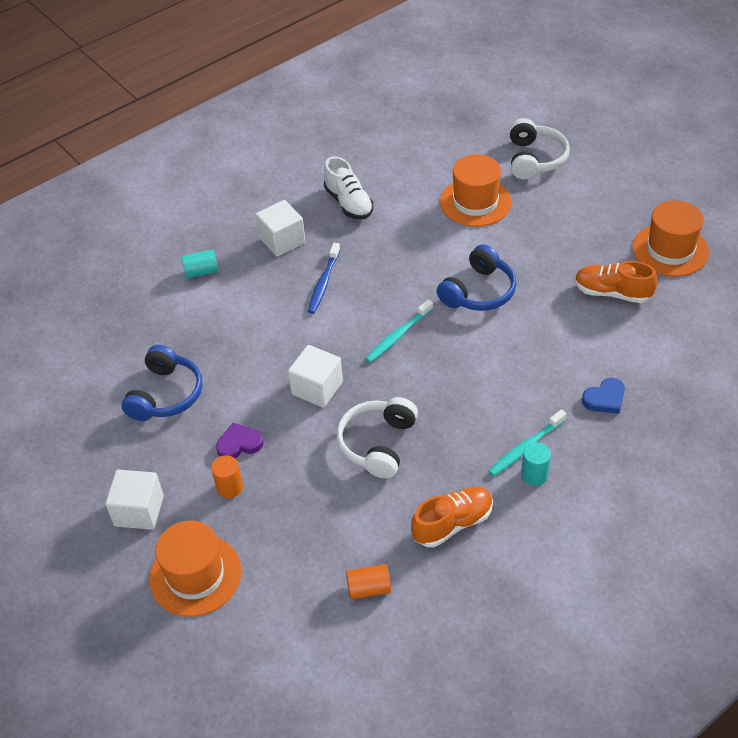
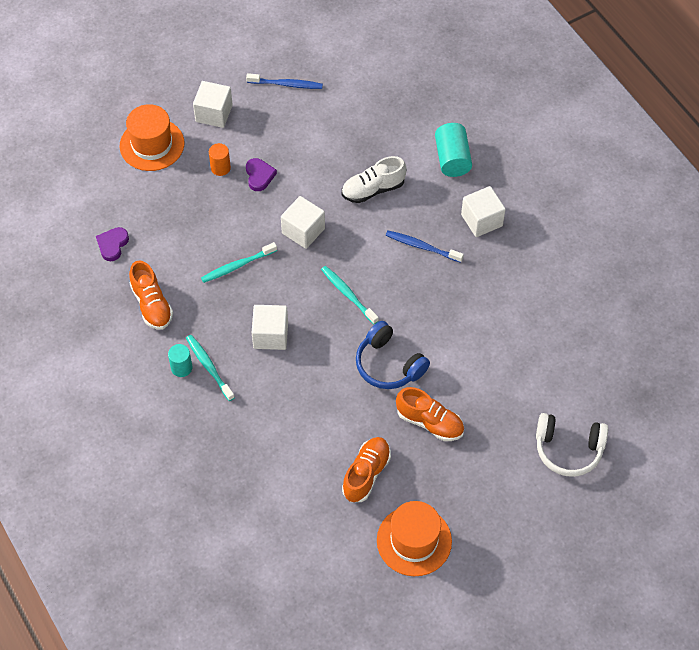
camera: 95 degrees right, 10 degrees up
(90, 439) = (286, 84): none -> blue toothbrush
(166, 394) = (319, 131): blue headphones -> none
(201, 272) = (452, 159): turquoise cylinder -> turquoise cylinder, size x1.57
(349, 203) = (525, 277): white shoe -> white shoe (373, 189)
(369, 588) = (112, 245): orange cylinder -> purple heart
(378, 444) = (237, 266): white headphones -> turquoise toothbrush
(467, 396) = (270, 335): none -> white cube
(475, 202) = (510, 383): orange hat -> none
(537, 253) = (430, 422): none -> orange shoe
(605, 399) = (245, 437): blue heart -> none

